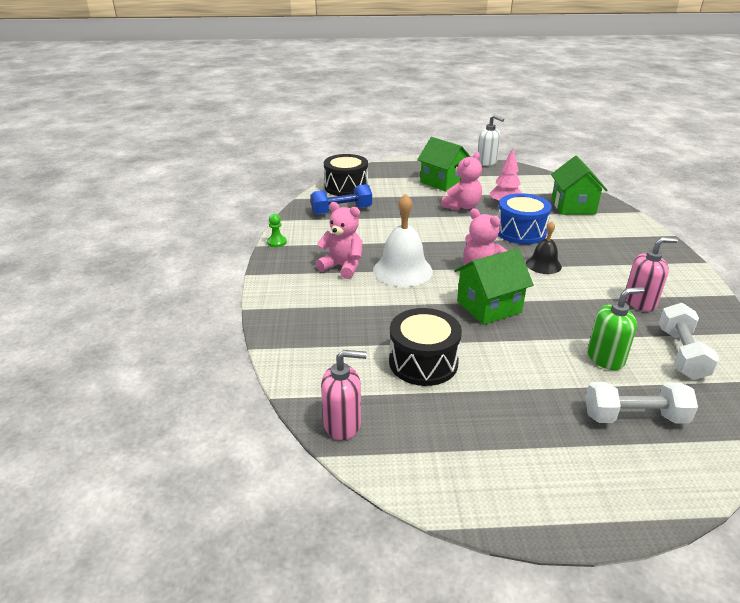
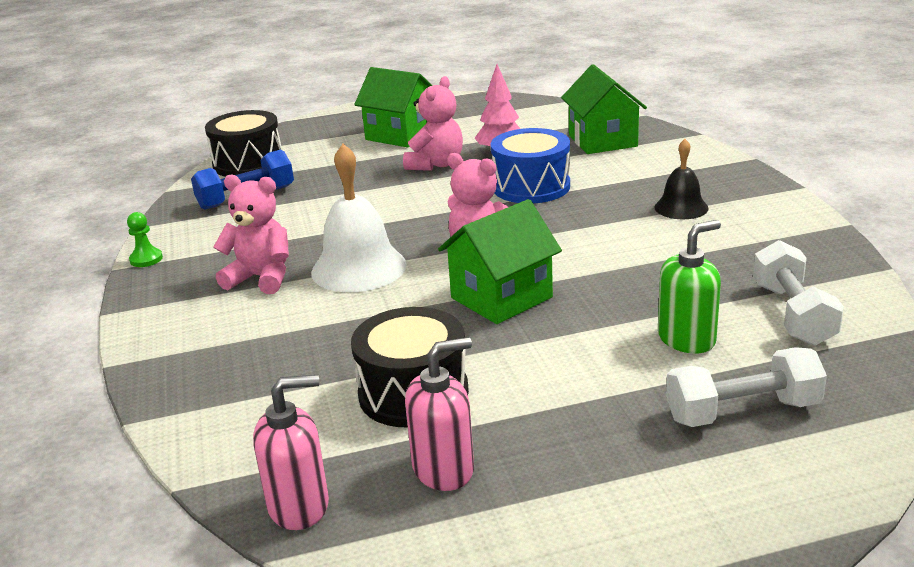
camera: 10 degrees left, 5 degrees down
(487, 162) = (463, 98): white soap dispenser -> none
(543, 264) = (573, 226): black bell -> black bell (681, 207)
(640, 302) = (722, 255): pink soap dispenser -> pink soap dispenser (444, 469)

